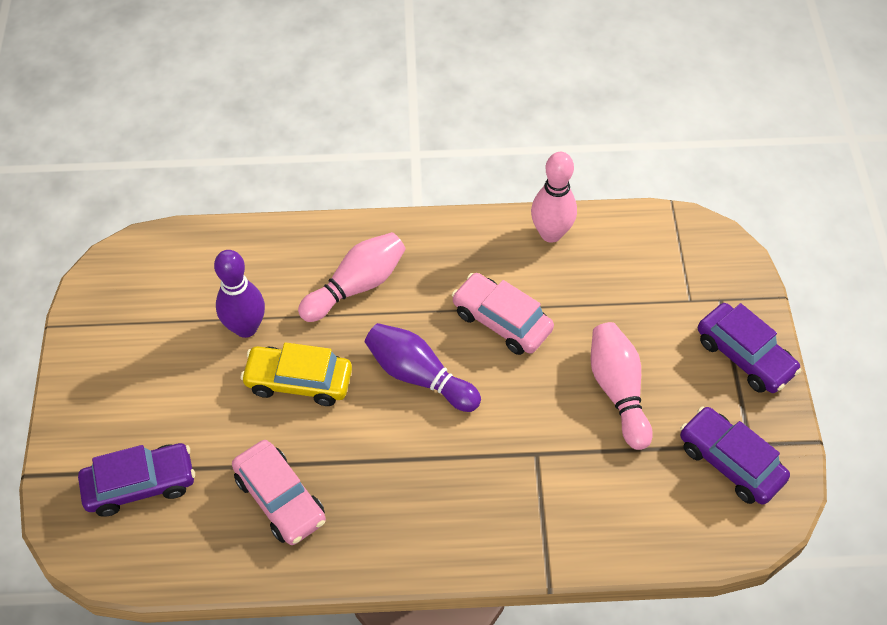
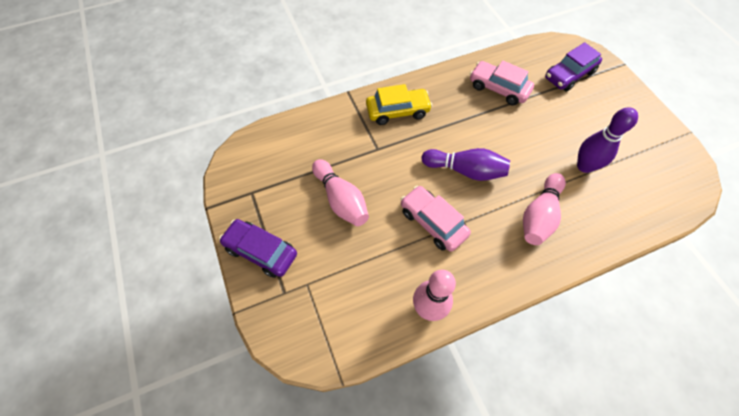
camera: 160 degrees right, 5 degrees up
(299, 381) = (531, 146): yellow car -> yellow car (397, 111)
(501, 321) = (432, 222): pink car -> pink car turned 150 degrees counterclockwise
(730, 462) = (263, 178): purple car -> none

